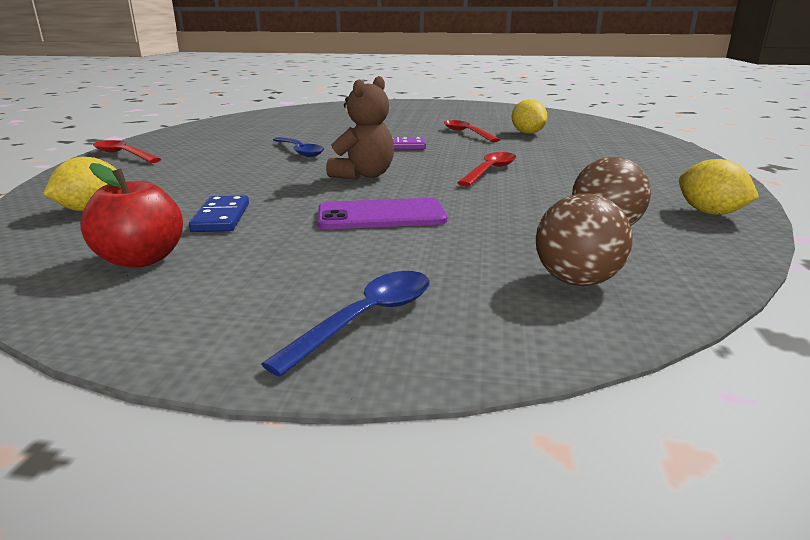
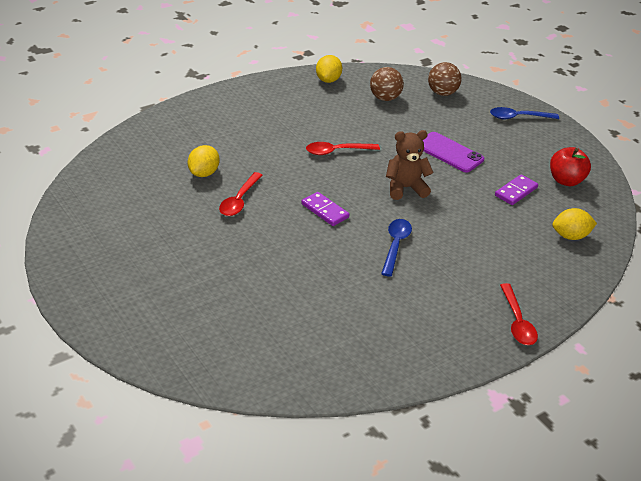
camera: 135 degrees left, 15 degrees up
(221, 217) = (516, 191): blue domino -> purple domino

